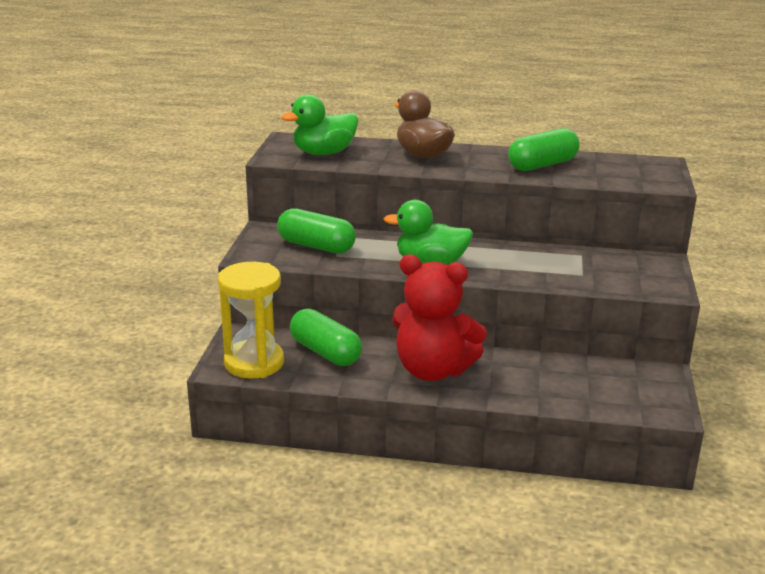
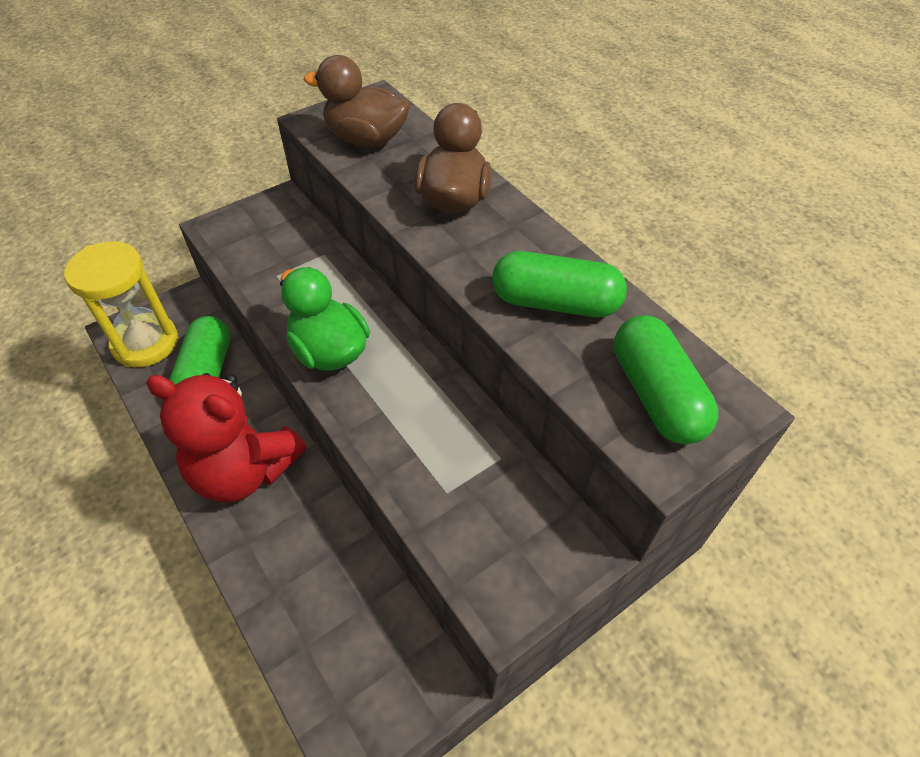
camera: 45 degrees right, 25 degrees up
(316, 246) = (280, 251): green capsule -> green capsule (655, 395)
(324, 153) = (366, 139): green duck -> brown duck
(433, 370) = (244, 470): red teddy bear -> red teddy bear turned 45 degrees counterclockwise

